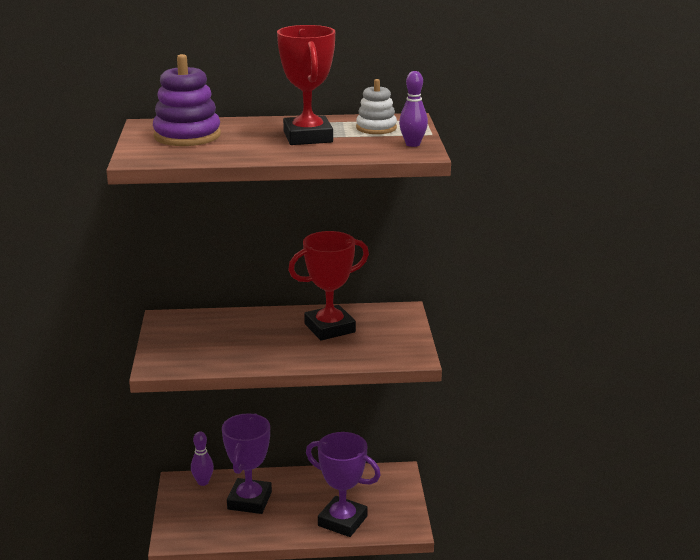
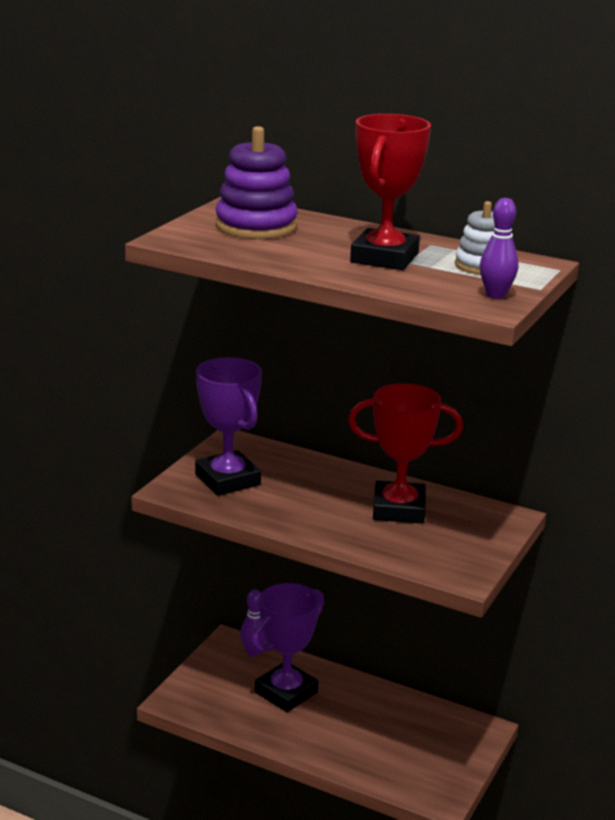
camera: 30 degrees right, 0 degrees up
(342, 521) = (369, 758): purple trophy -> purple trophy (227, 480)

